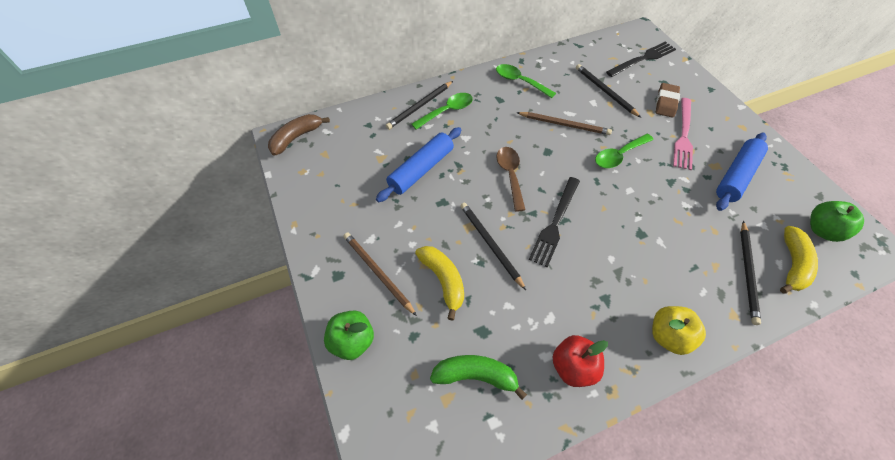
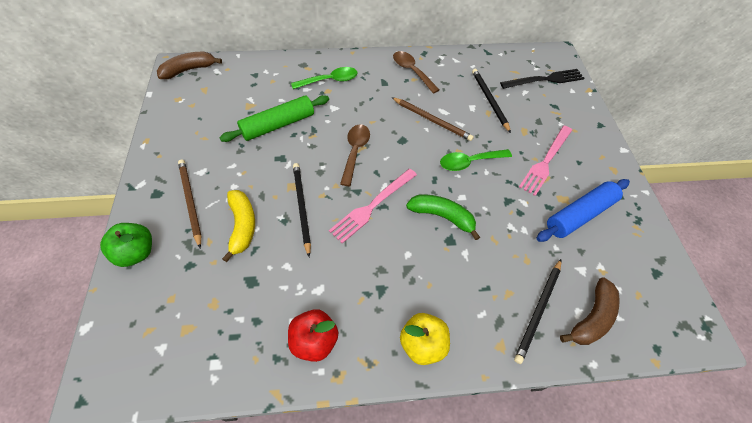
camera: 15 degrees right, 0 degrees up
(420, 106) = (308, 70): black pencil -> none
(421, 169) = (278, 125): blue rolling pin -> green rolling pin
(476, 376) = (222, 318): green banana -> green banana (442, 216)
(520, 81) = (412, 71): green spoon -> brown spoon
(555, 223) = (372, 206): black fork -> pink fork
(666, 103) = (545, 126): brown eraser -> none
(792, 265) = (591, 318): yellow banana -> brown banana
(822, 230) = (644, 294): green apple -> none

